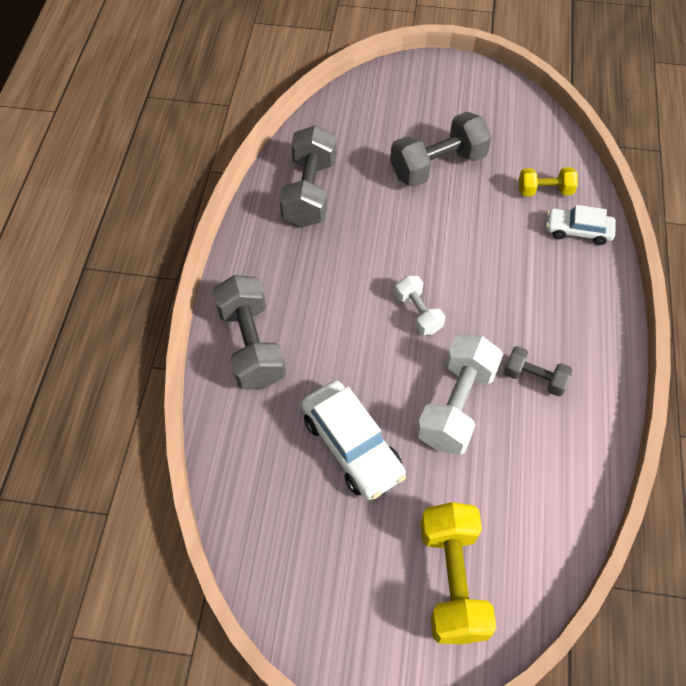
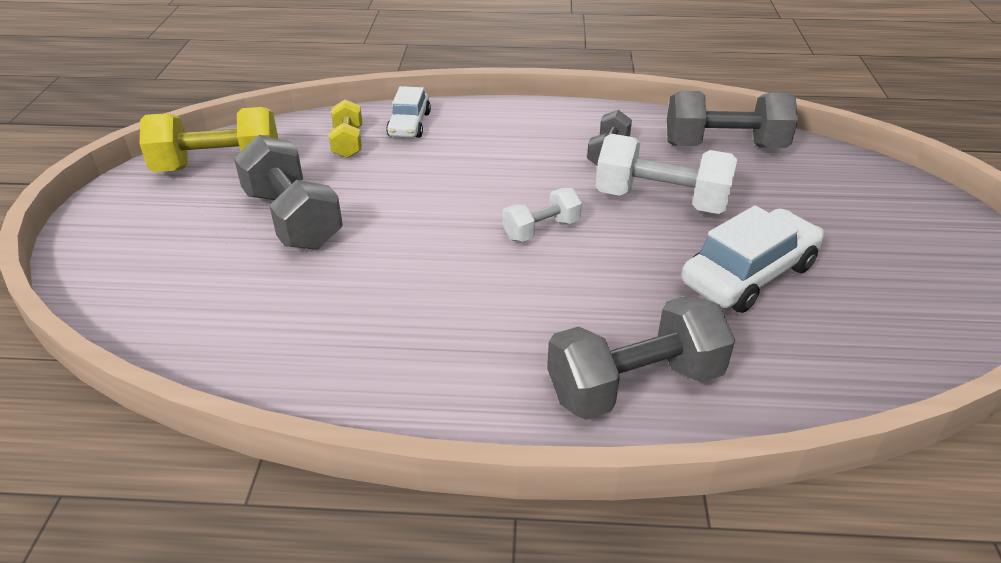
camera: 95 degrees left, 20 degrees down
(309, 192) = (327, 343): grey dumbbell -> grey dumbbell (724, 146)
(452, 580) = (859, 201): yellow dumbbell -> yellow dumbbell (219, 166)

